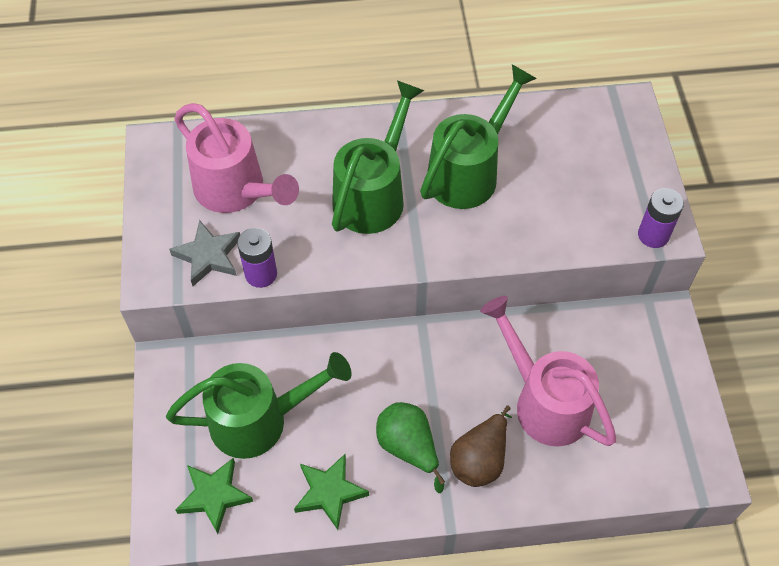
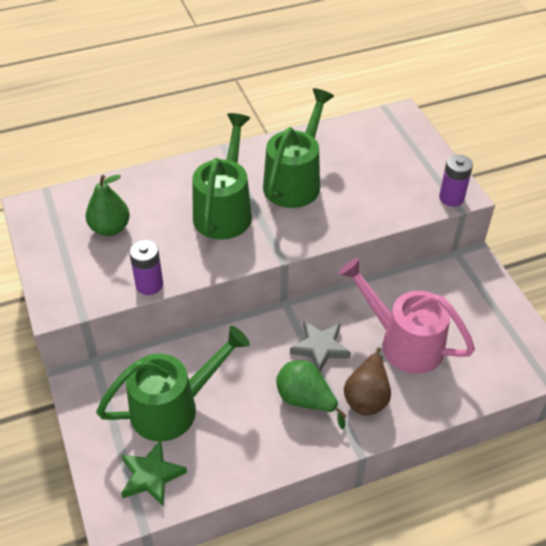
camera: 15 degrees left, 10 degrees down
(208, 256) = (100, 280): grey star -> grey star (320, 348)
(236, 191) = (110, 228): pink watering can -> green pear
(329, 492) = (250, 450): green star -> none

